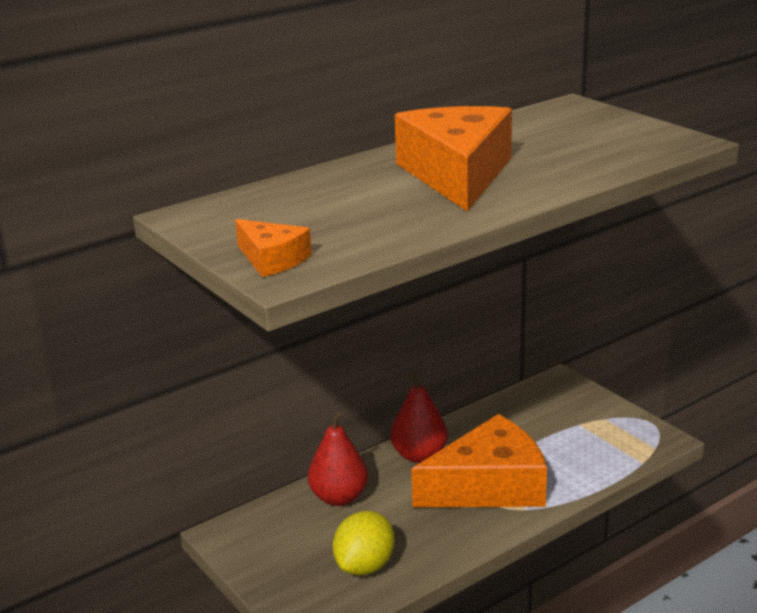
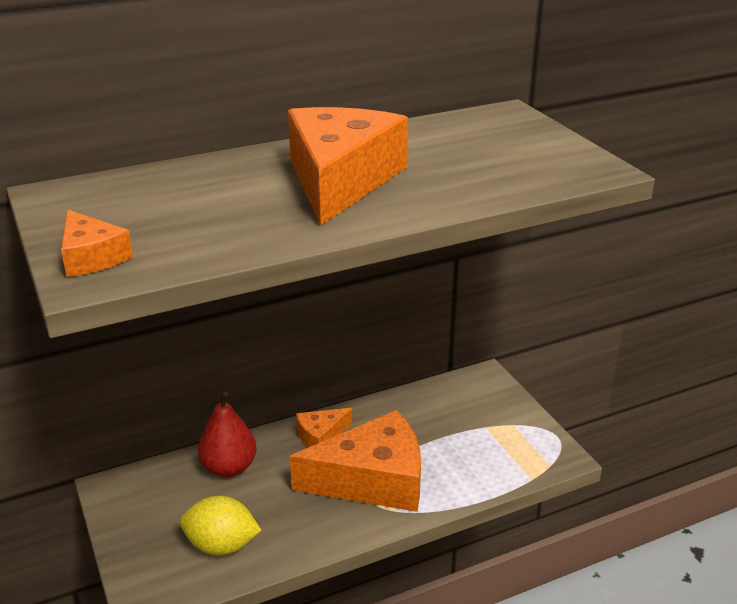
camera: 10 degrees right, 5 degrees up
(365, 565) = (221, 545): yellow lemon -> yellow lemon turned 60 degrees clockwise
(419, 455) = (321, 435): red pear -> orange cheese

